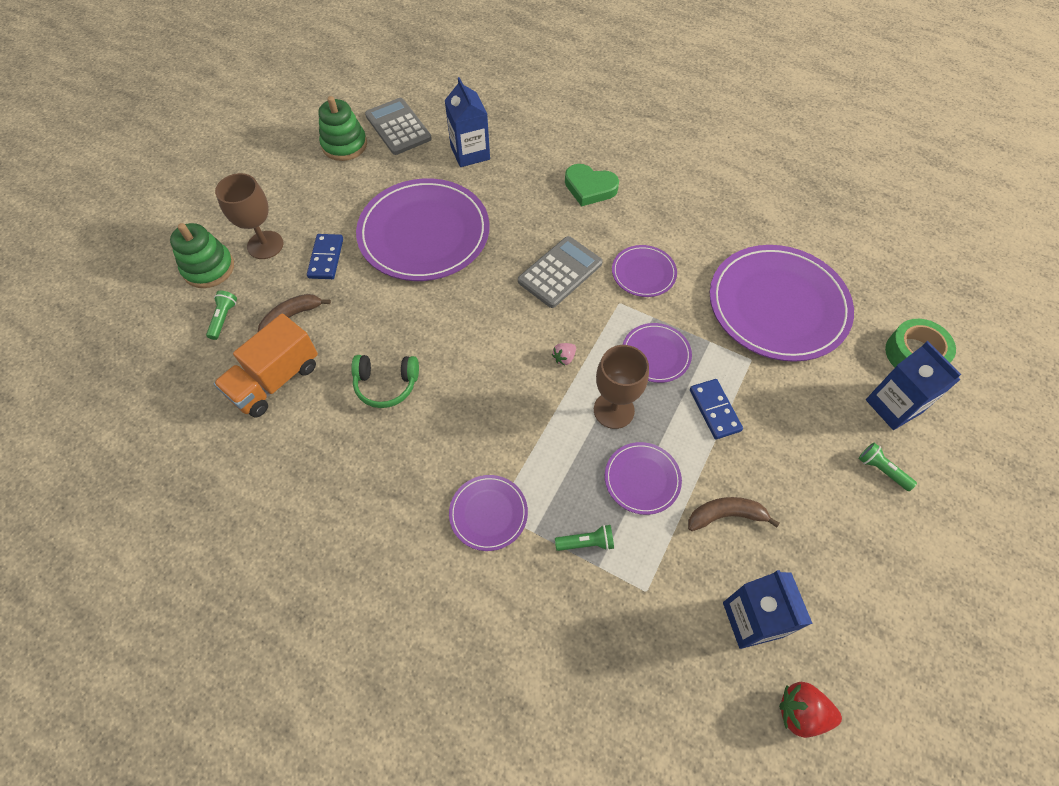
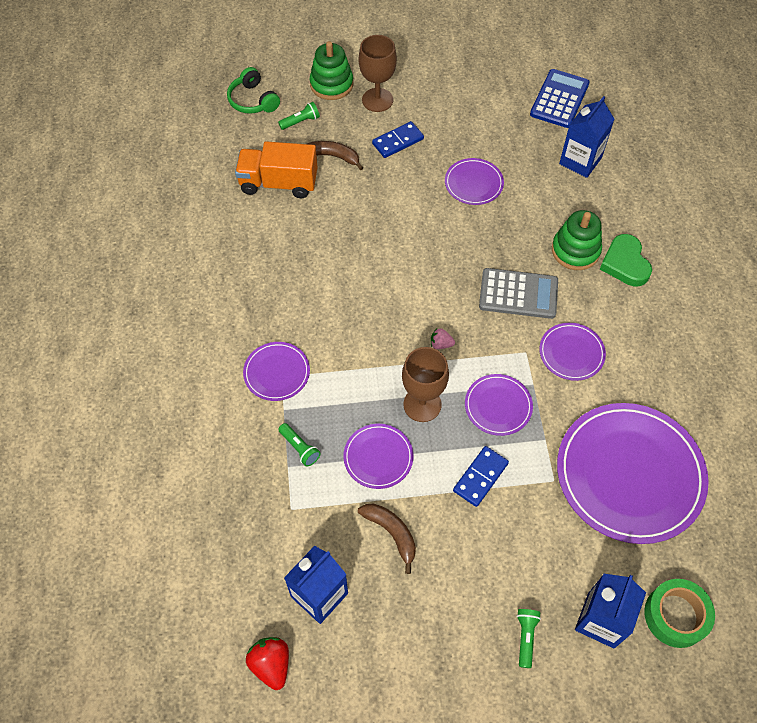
camera: 55 degrees right, 0 degrees up
(344, 145) = (508, 80): green stacking toy -> green stacking toy (575, 250)
(386, 384) = (326, 247): green headphones -> green headphones (253, 100)
(398, 127) = (559, 99): grey calculator -> blue calculator
(424, 233) = (473, 183): purple plate -> purple plate, size x0.48

